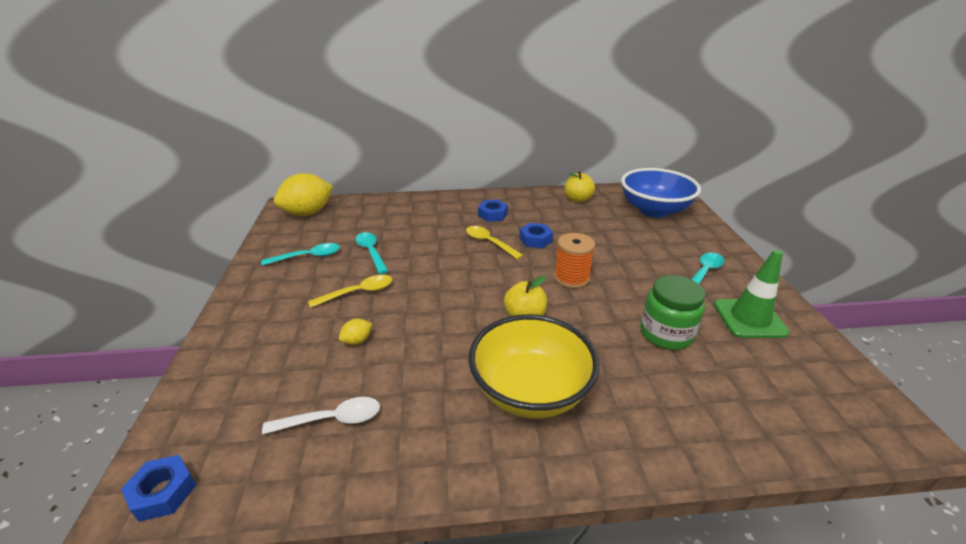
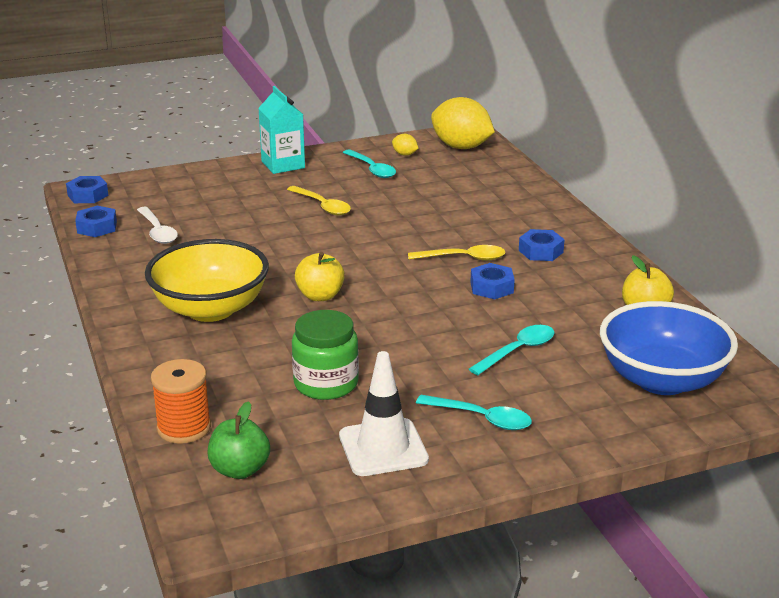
camera: 75 degrees right, 5 degrees down
(247, 304) = (283, 165): none -> turquoise carton
(276, 485) = (97, 227): none -> blue nut
(357, 341) = (251, 221): yellow lemon -> yellow lemon (404, 154)
(371, 252) = (399, 196): turquoise spoon -> turquoise spoon (518, 351)
(489, 243) = (463, 258): yellow spoon -> yellow spoon turned 60 degrees clockwise
(571, 278) = (412, 318): orange spool -> orange spool (184, 428)
(749, 318) = (383, 448): green traffic cone -> white traffic cone
(804, 400) = (240, 470): none -> green apple

